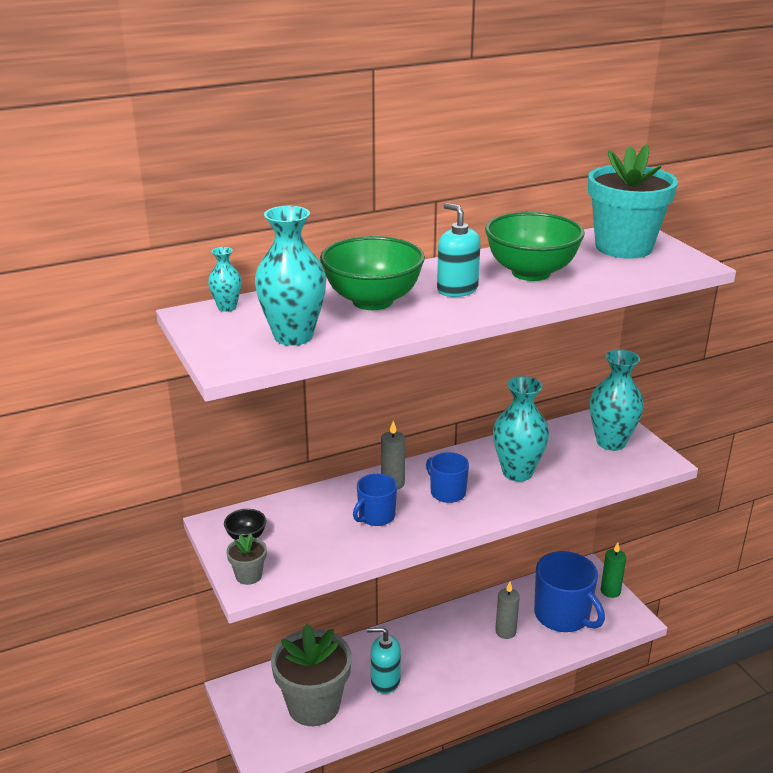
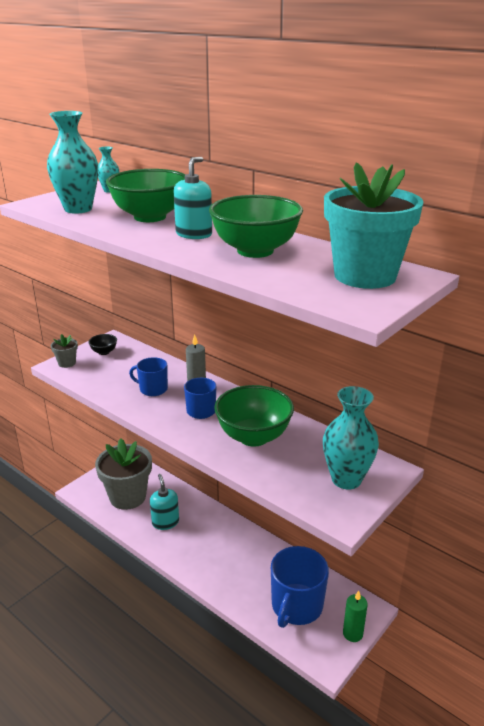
camera: 65 degrees right, 0 degrees up
(505, 631) = (253, 573): grey candle -> none
(517, 472) = (253, 437): turquoise vase -> green bowl

